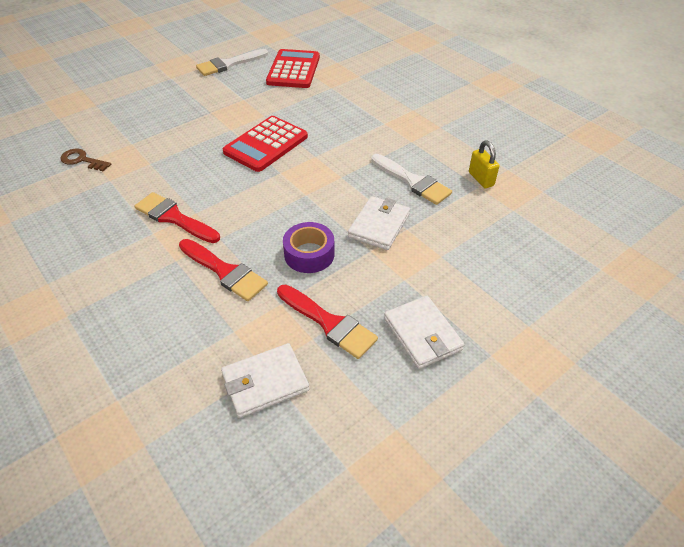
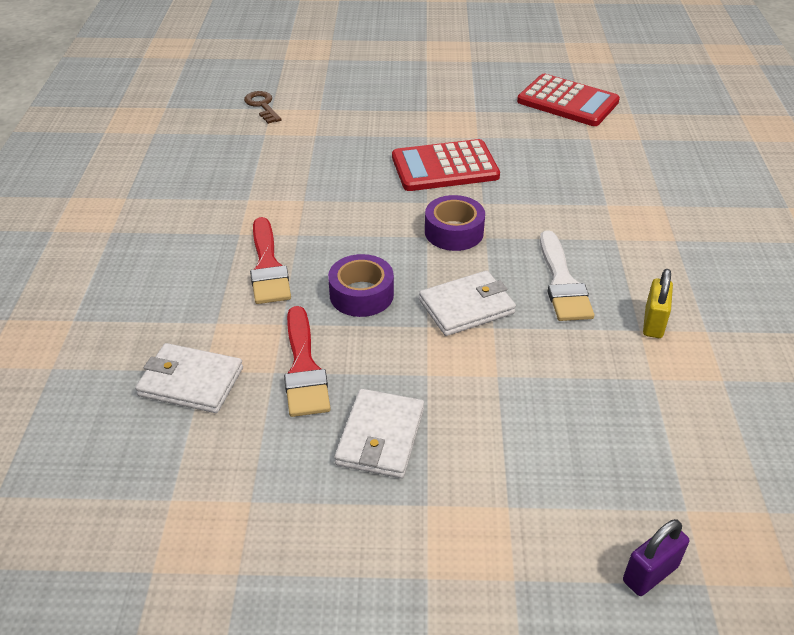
camera: 40 degrees right, 5 degrees down
(174, 218) = (280, 195): red brush -> none
(229, 64) = (502, 68): white brush -> none
(293, 70) = (567, 102): red calculator -> red calculator turned 75 degrees clockwise
(319, 183) = (454, 232): none -> purple tape
(623, 312) = (650, 574): none -> purple padlock

